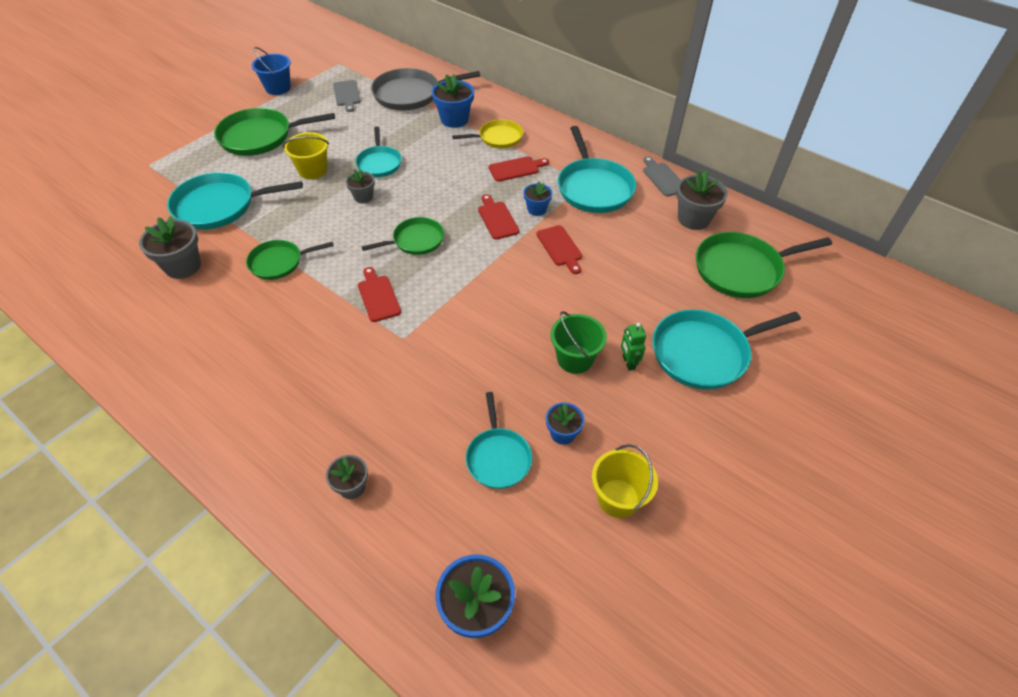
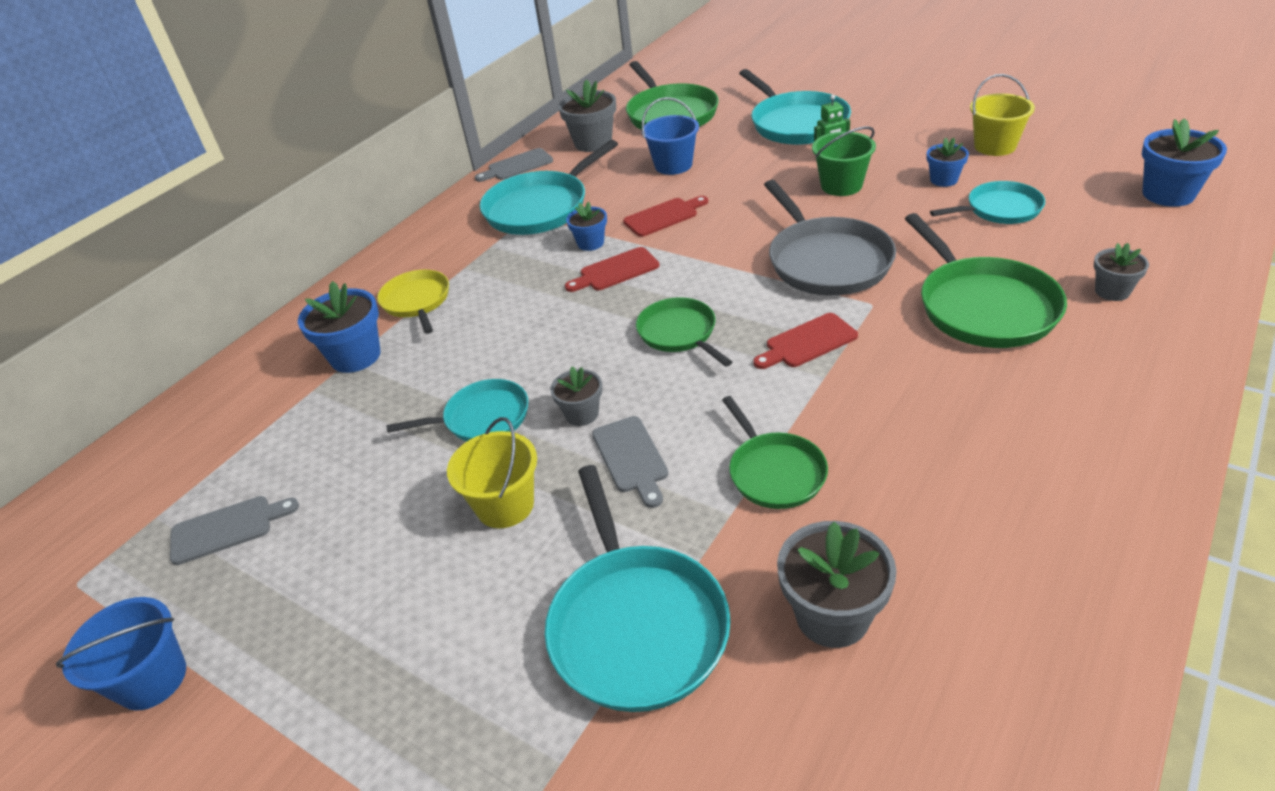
camera: 90 degrees left, 10 degrees down
(260, 137) = (375, 641): green pan -> green pan (983, 307)
(320, 212) = (631, 458): none -> grey cutting board
(410, 94) = (255, 429): grey pan -> grey pan (826, 261)
(516, 169) = (498, 273): red cutting board -> none
(594, 188) = (540, 208): turquoise pan -> turquoise pan turned 150 degrees clockwise
(641, 261) = (673, 165): none -> blue bucket

